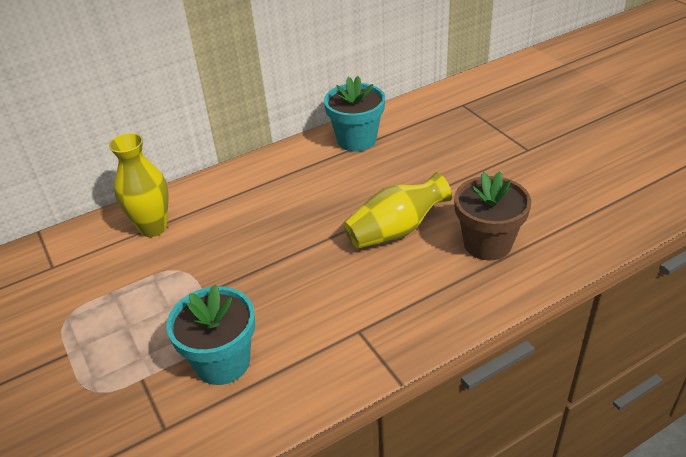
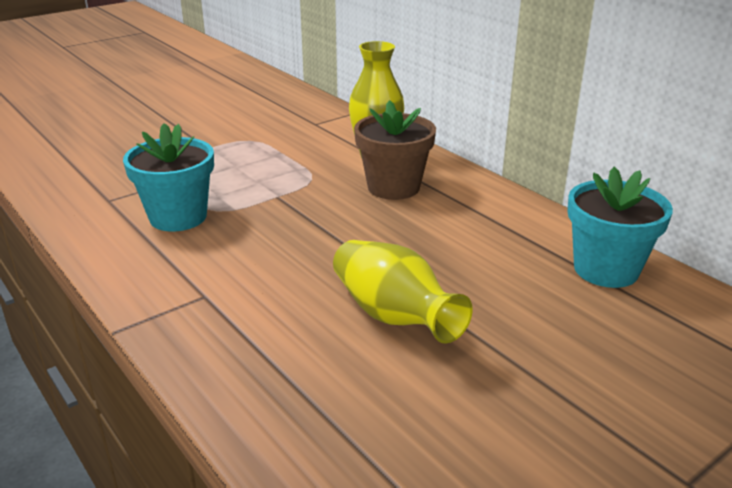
camera: 80 degrees right, 10 degrees down
(487, 243) = (374, 412): brown flower pot -> brown flower pot (393, 187)

